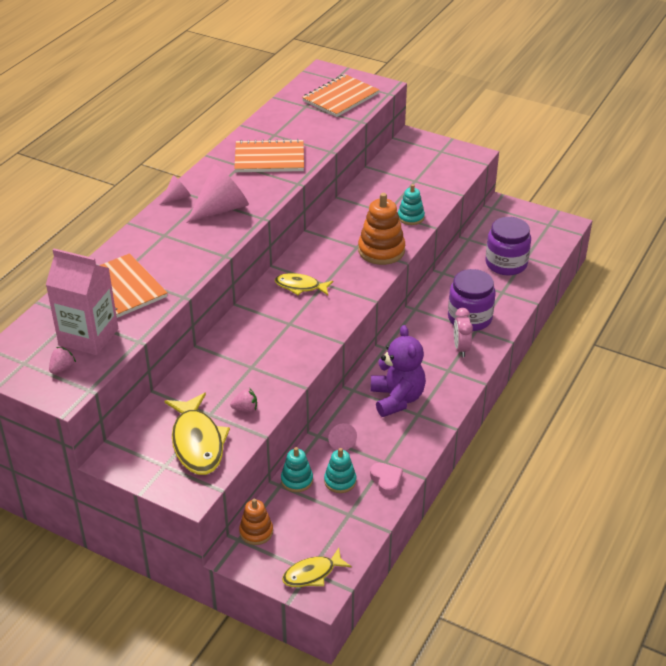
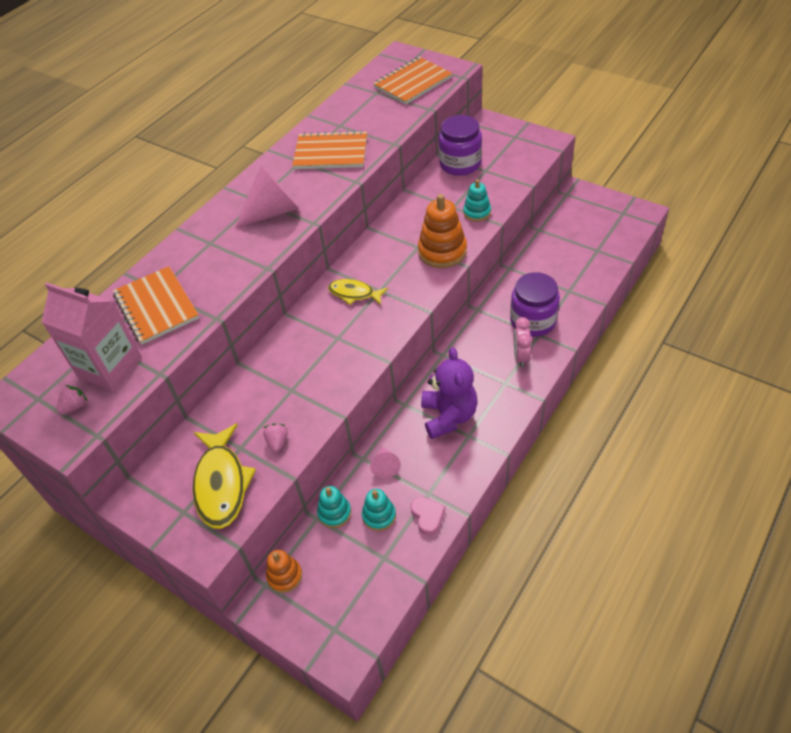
camera: 10 degrees right, 10 degrees up
(177, 198) = (230, 199): pink cone -> none
(245, 408) = (277, 442): pink strawberry -> pink strawberry turned 90 degrees counterclockwise
(312, 574) = (336, 633): yellow fish -> none
(506, 264) = (575, 258): purple jar -> purple jar (460, 164)

